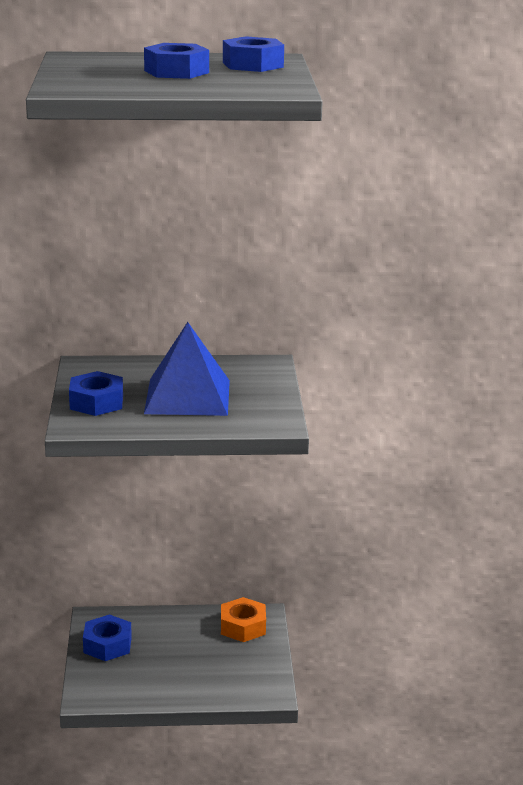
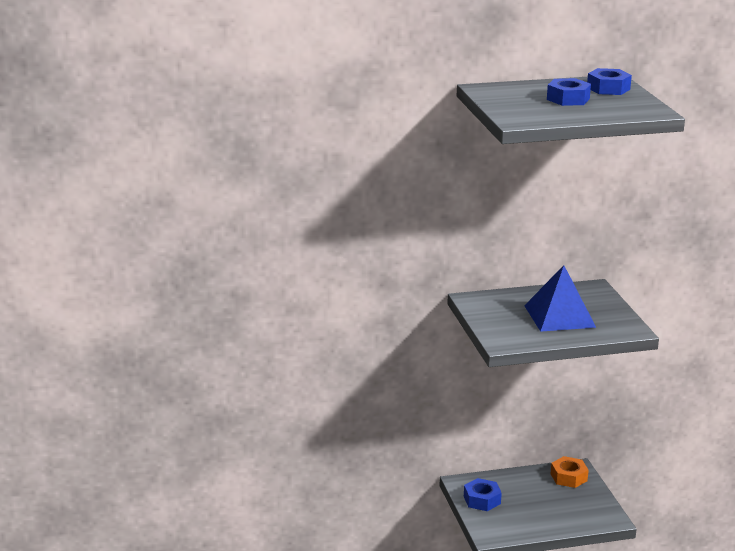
camera: 10 degrees left, 0 degrees up
(96, 402) = (502, 326): blue nut -> none

